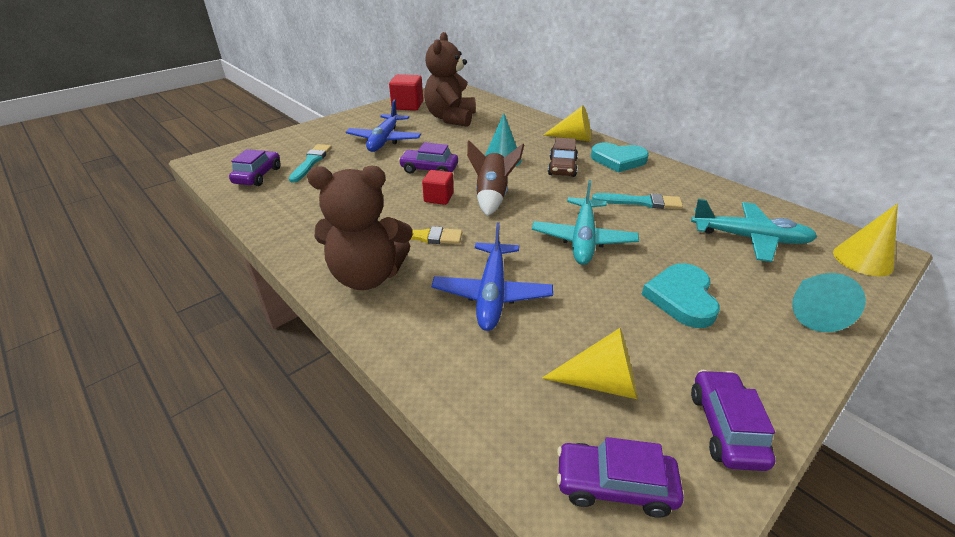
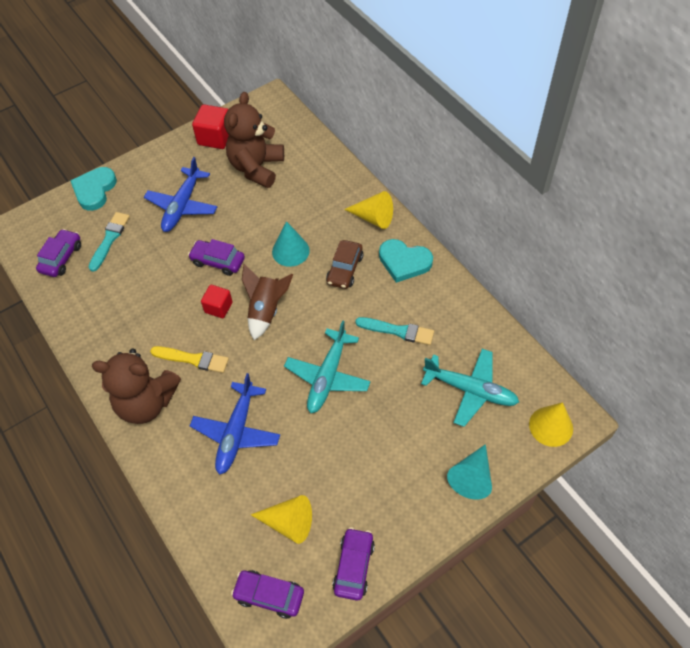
camera: 10 degrees right, 20 degrees up
(681, 298) = (379, 452): turquoise heart -> turquoise heart (94, 190)

